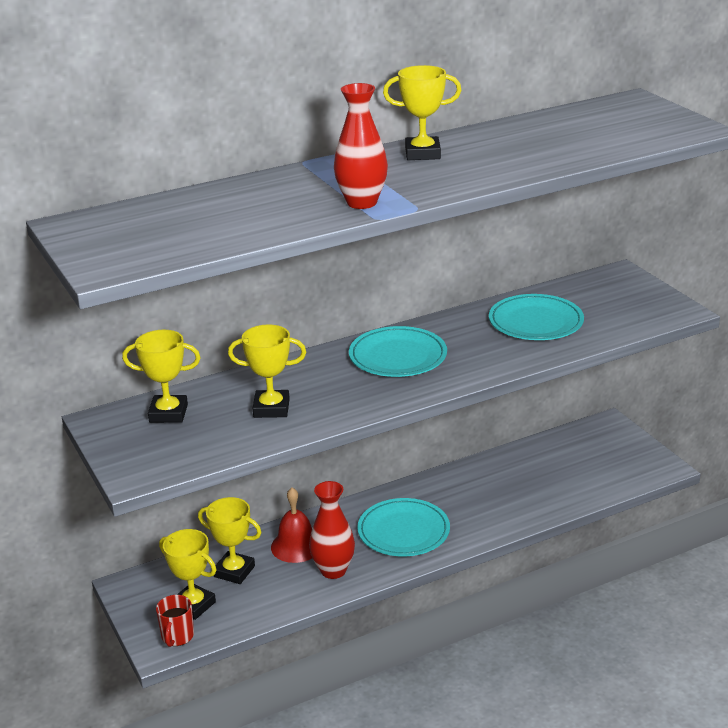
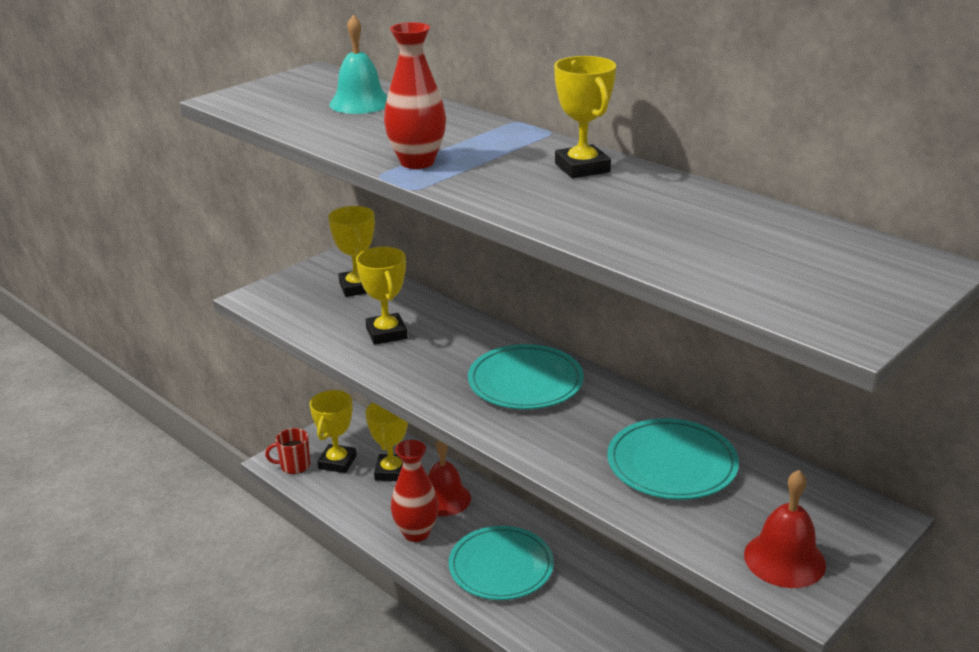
camera: 70 degrees right, 0 degrees up
(189, 212) = (360, 103): none -> turquoise bell
(647, 308) = (784, 559): none -> red bell

